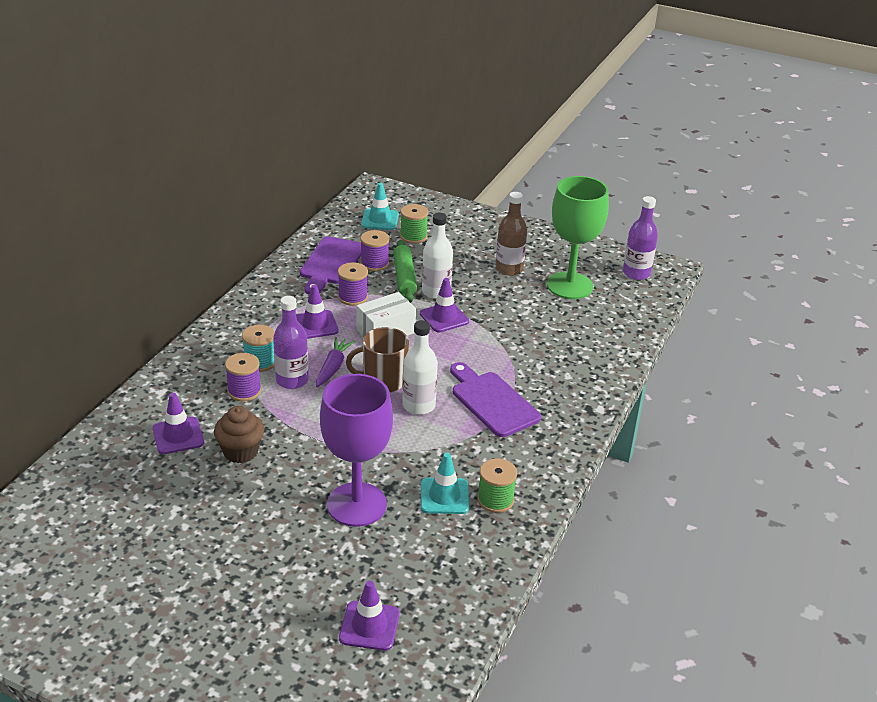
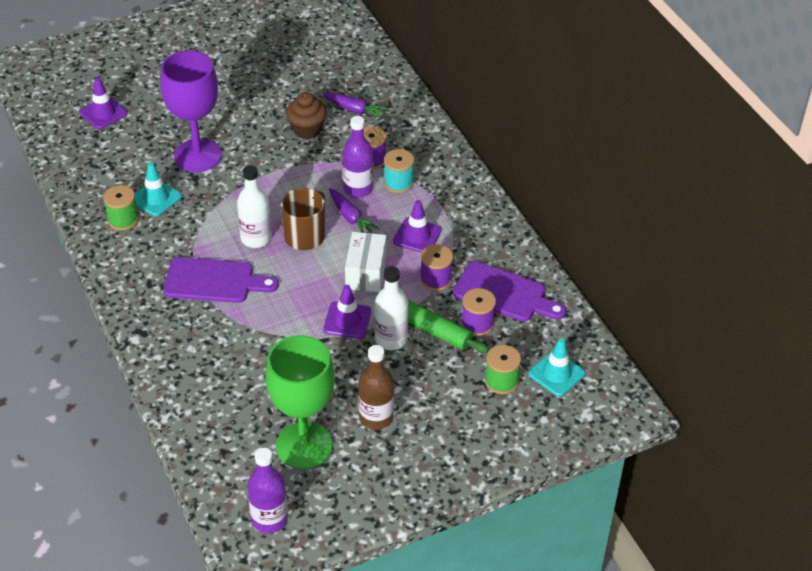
camera: 130 degrees right, 10 degrees up
(178, 436) = (355, 110): purple traffic cone -> purple carrot
(331, 264) = (504, 294): purple cutting board -> purple cutting board turned 150 degrees clockwise

